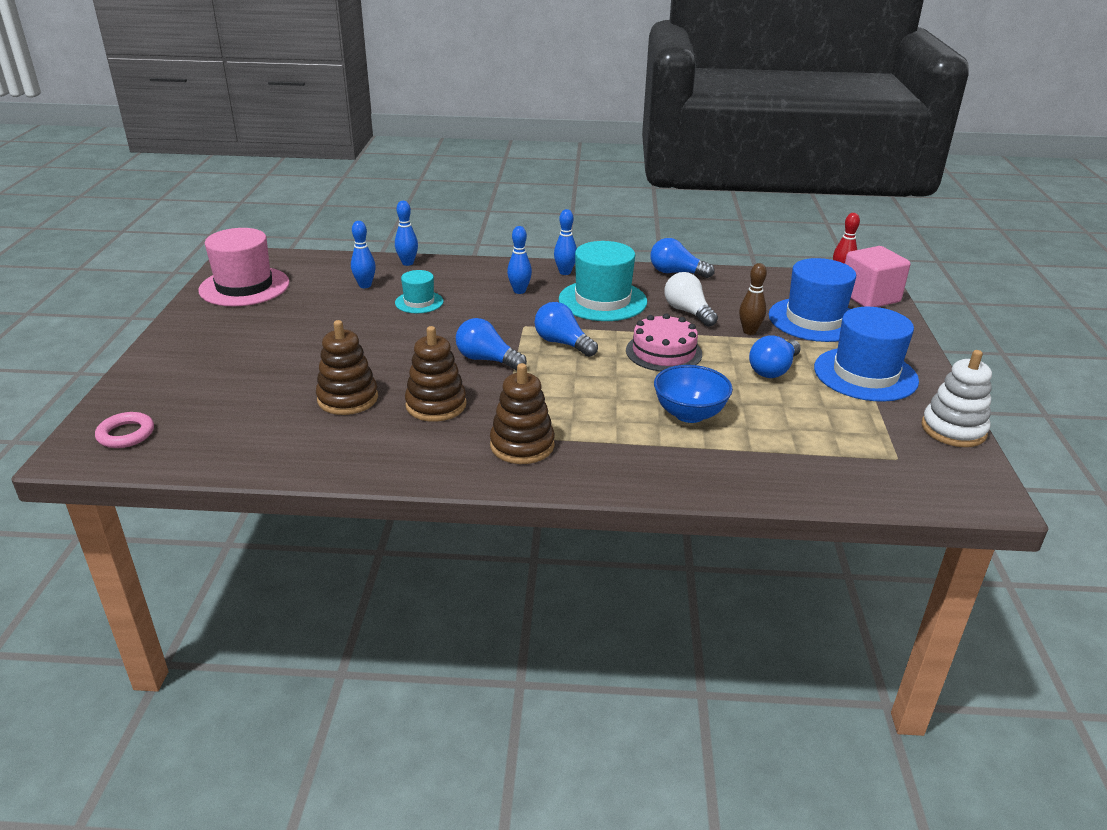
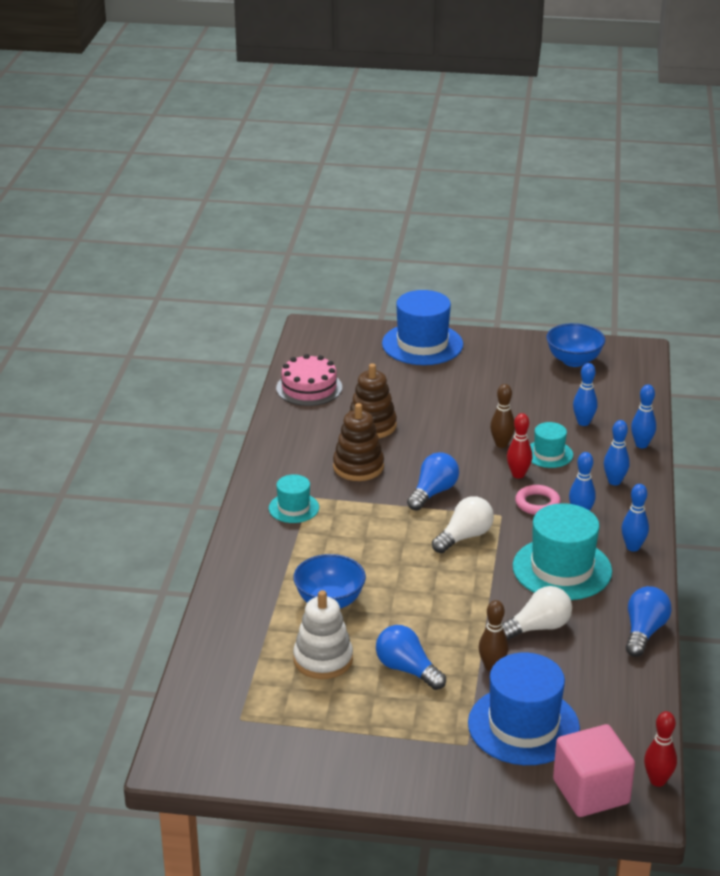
camera: 95 degrees right, 0 degrees up
(126, 434) = (332, 342): pink ring -> pink ring (537, 503)
(244, 286) = (574, 360): pink hat -> blue bowl
(398, 324) = (501, 444): none -> brown bowling pin
(454, 317) = (518, 474): none -> red bowling pin
(467, 276) = (614, 481): none -> blue bowling pin
(522, 445) = (293, 508): brown stacking toy -> turquoise hat
(562, 343) = (464, 537): blue light bulb -> white light bulb
(663, 352) = (446, 599): pink cake -> pink cake (309, 388)
(865, 374) = (394, 737): blue hat -> blue hat (422, 344)
(953, 429) = (281, 773): white stacking toy -> white stacking toy (323, 659)

